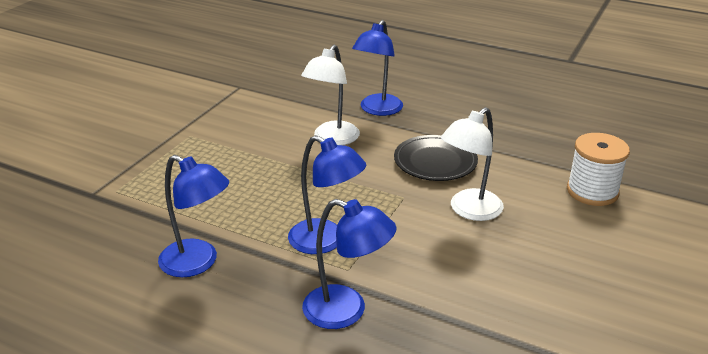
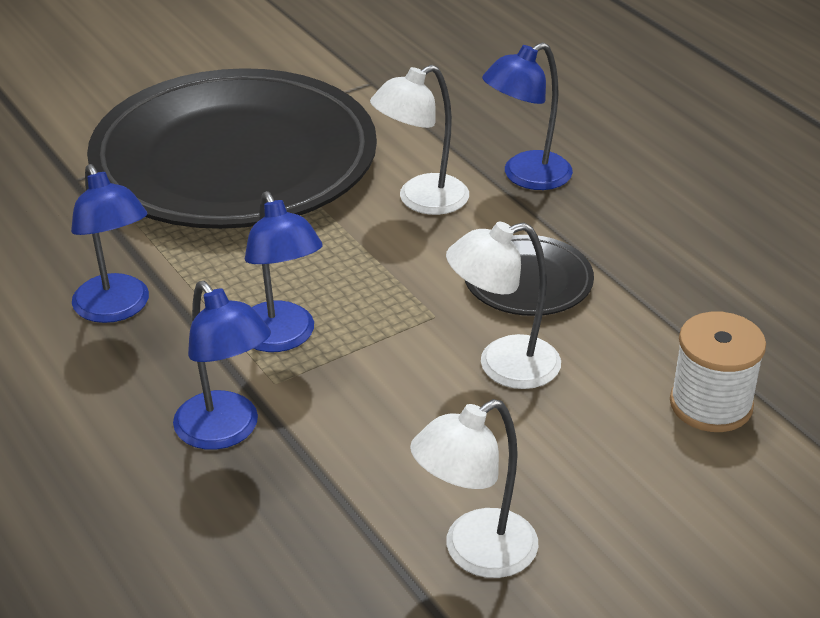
camera: 30 degrees right, 5 degrees up
(194, 151) = (234, 160): none -> black plate
(564, 319) = (475, 553): none -> white lamp

